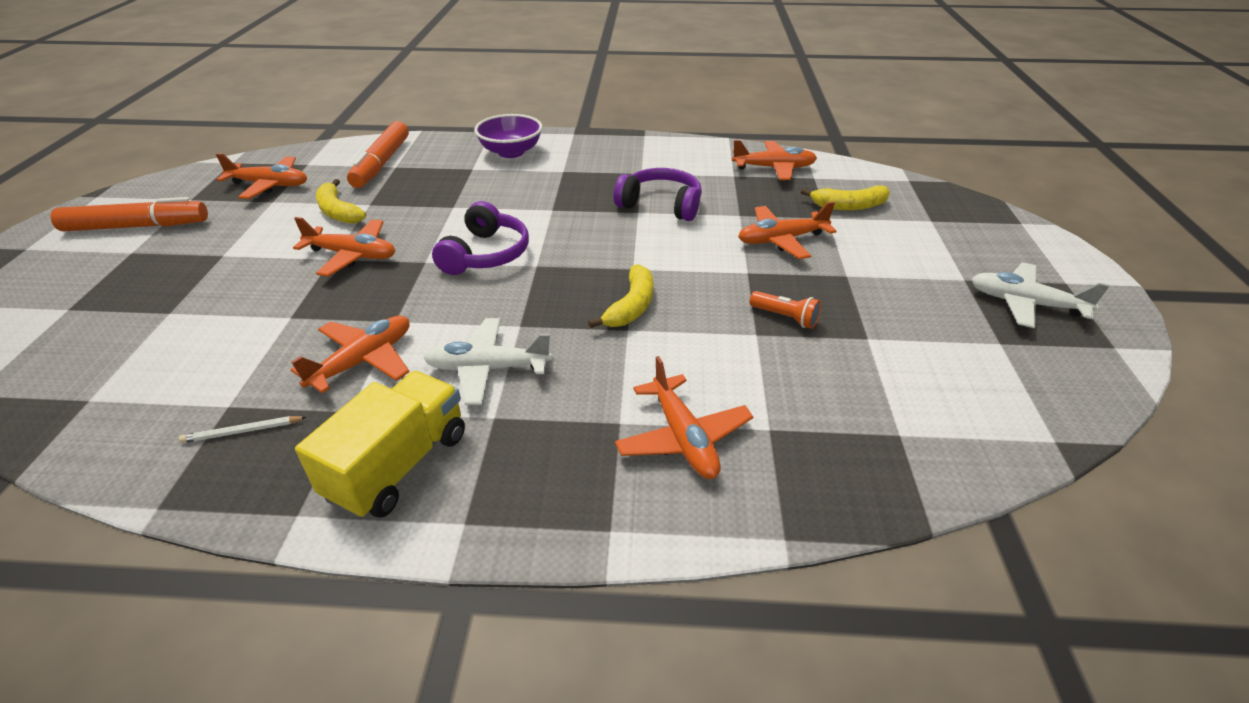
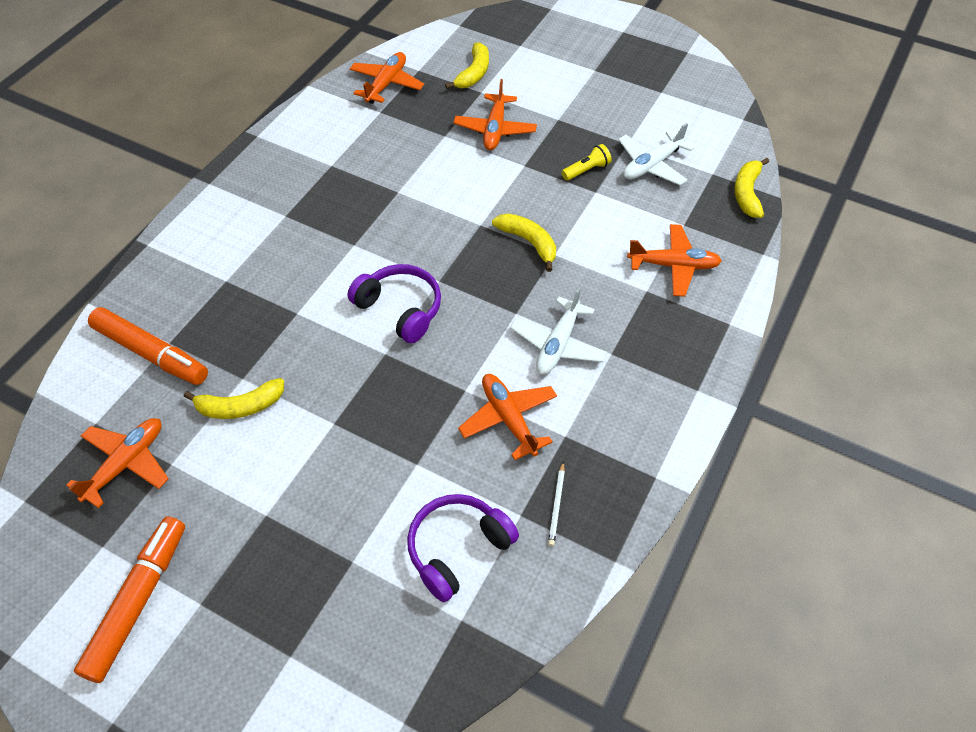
camera: 65 degrees left, 15 degrees up
(352, 255) = (338, 405): orange plane -> none
(398, 465) = (634, 415): yellow truck -> none
(511, 152) = (213, 241): purple bowl -> none
(661, 205) = (397, 174): purple headphones -> purple headphones (458, 549)
(785, 317) = (586, 170): orange flashlight -> yellow flashlight
(899, 486) = (747, 193): none -> yellow banana
(1025, 303) = (633, 60): white plane -> white plane (652, 165)

